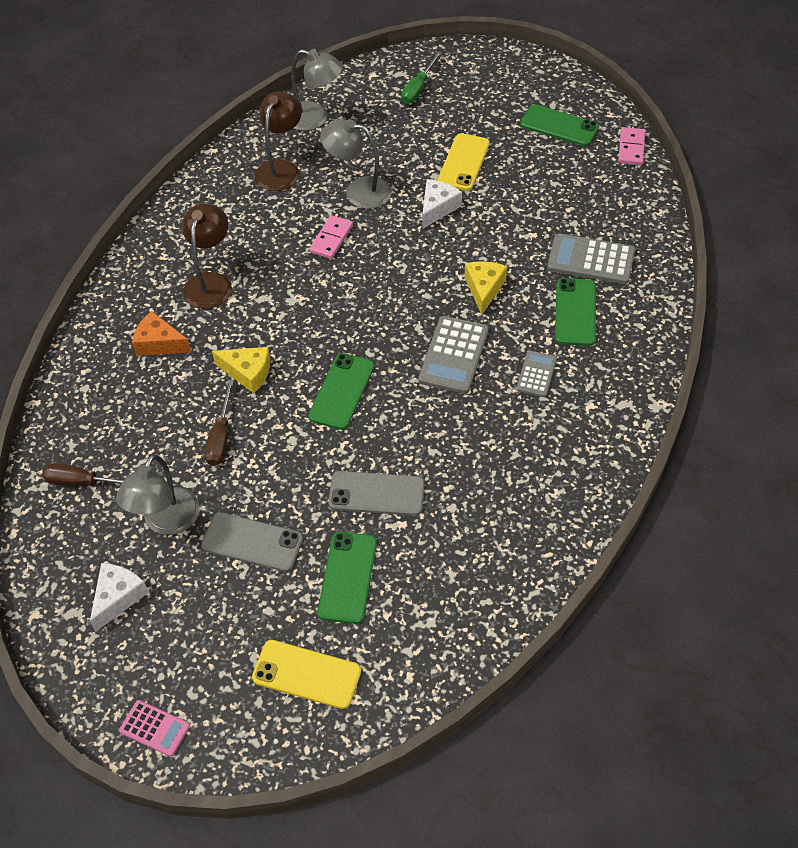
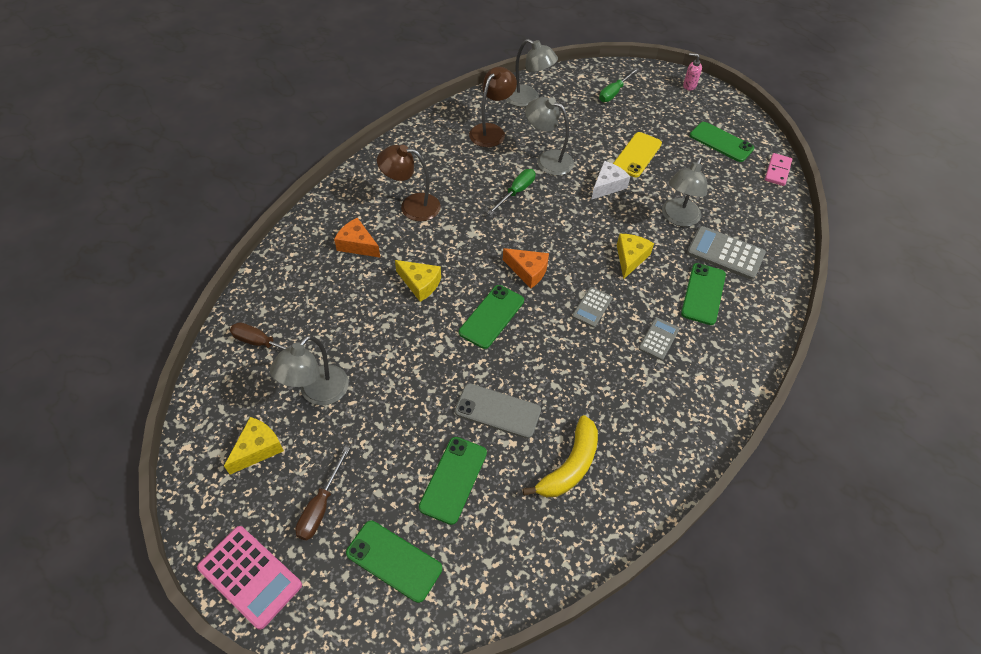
camera: 10 degrees right, 0 degrees up
(118, 597) = (258, 449): white cheese -> yellow cheese
(154, 728) = (250, 576): pink calculator -> pink calculator, size x1.71
(210, 282) = (412, 206): brown lamp -> brown lamp turned 105 degrees counterclockwise
(221, 437) = (383, 331): brown screwdriver -> brown screwdriver (321, 506)
(252, 542) = (382, 428): grey phone -> none
(307, 674) = (394, 560): yellow phone -> green phone
(331, 239) = (516, 192): pink domino -> green screwdriver
(370, 330) = (528, 271): none -> orange cheese
(453, 355) = (592, 307): grey calculator -> grey calculator, size x0.59
(470, 533) = (570, 466): none -> yellow banana
(506, 61) = (689, 86): none -> pink soap dispenser
(528, 230) = (678, 218): none -> grey lamp

